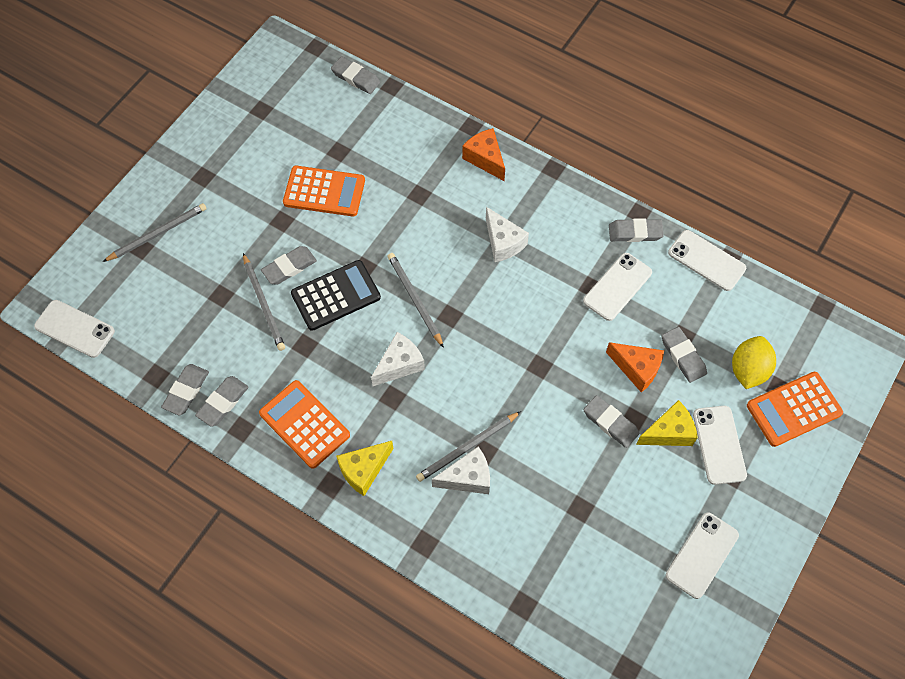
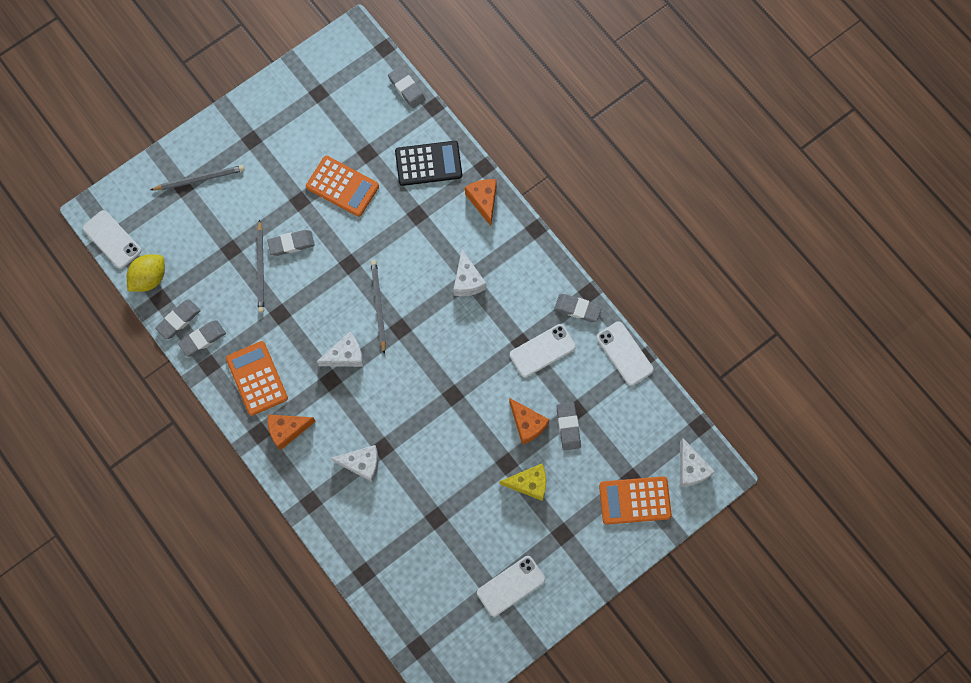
camera: 20 degrees right, 10 degrees up
(335, 295) = (318, 280): black calculator -> black calculator (428, 163)
(364, 470) = (287, 430): yellow cheese -> orange cheese
(467, 448) = (371, 440): grey pencil -> none
(610, 423) = (487, 460): grey eraser -> none
(719, 445) = (563, 507): white phone -> none
(748, 370) = (614, 456): yellow lemon -> yellow lemon (149, 278)
(836, 354) = (691, 469): none -> white cheese

